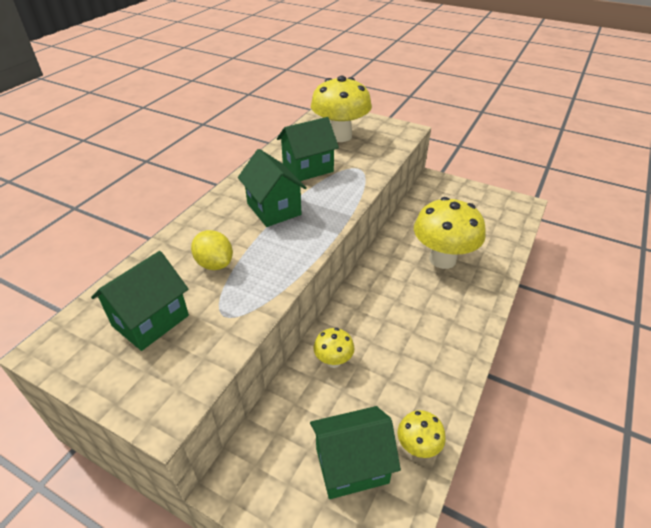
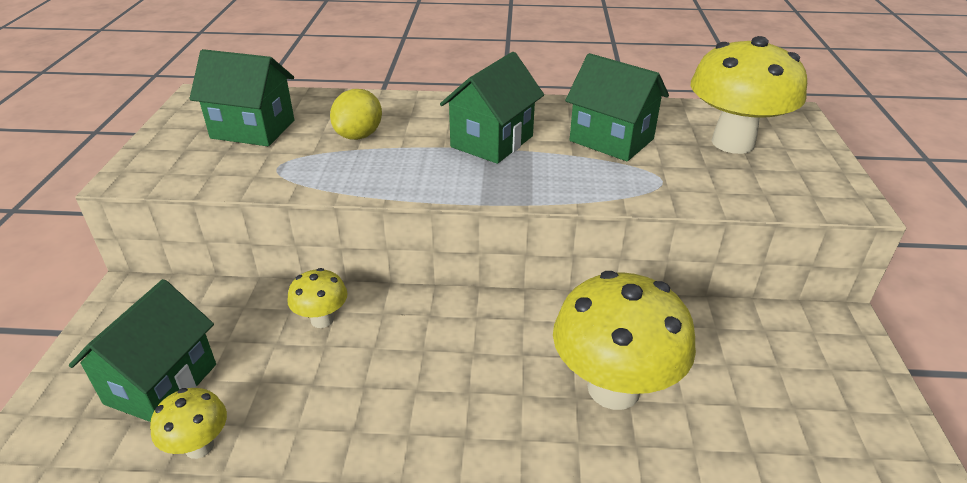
camera: 65 degrees right, 5 degrees down
(351, 465) = (161, 384): green house -> green house turned 60 degrees clockwise

